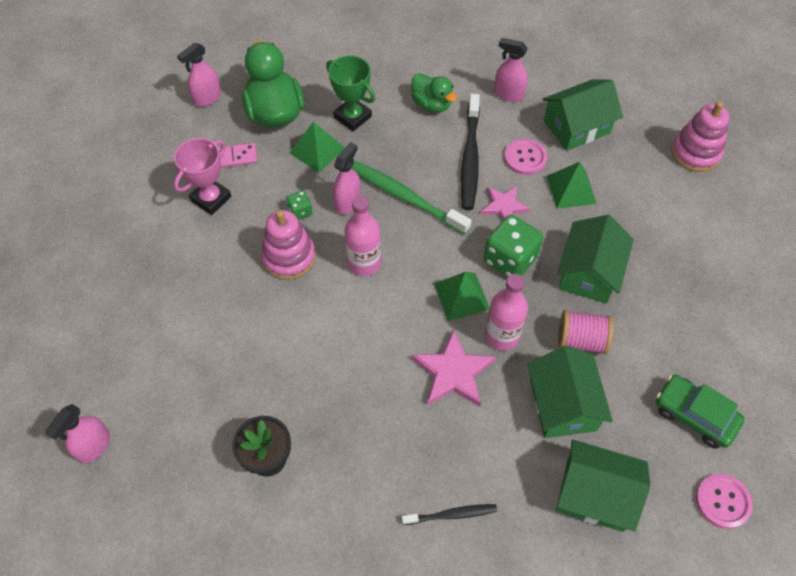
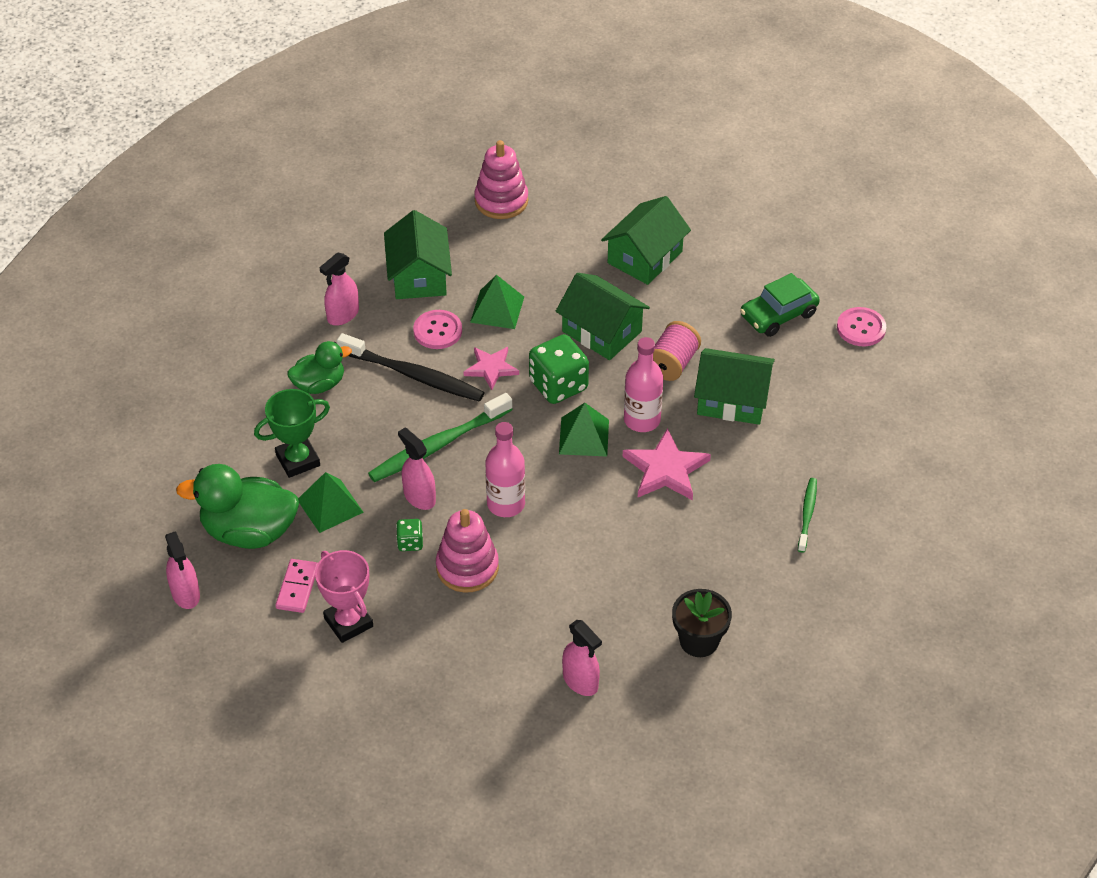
camera: 70 degrees left, 10 degrees down
(94, 446) = (627, 791): pink spray bottle -> pink spray bottle (580, 681)
(451, 515) = (807, 514): black toothbrush -> green toothbrush
(595, 494) = (824, 408): green house -> green house (645, 257)

